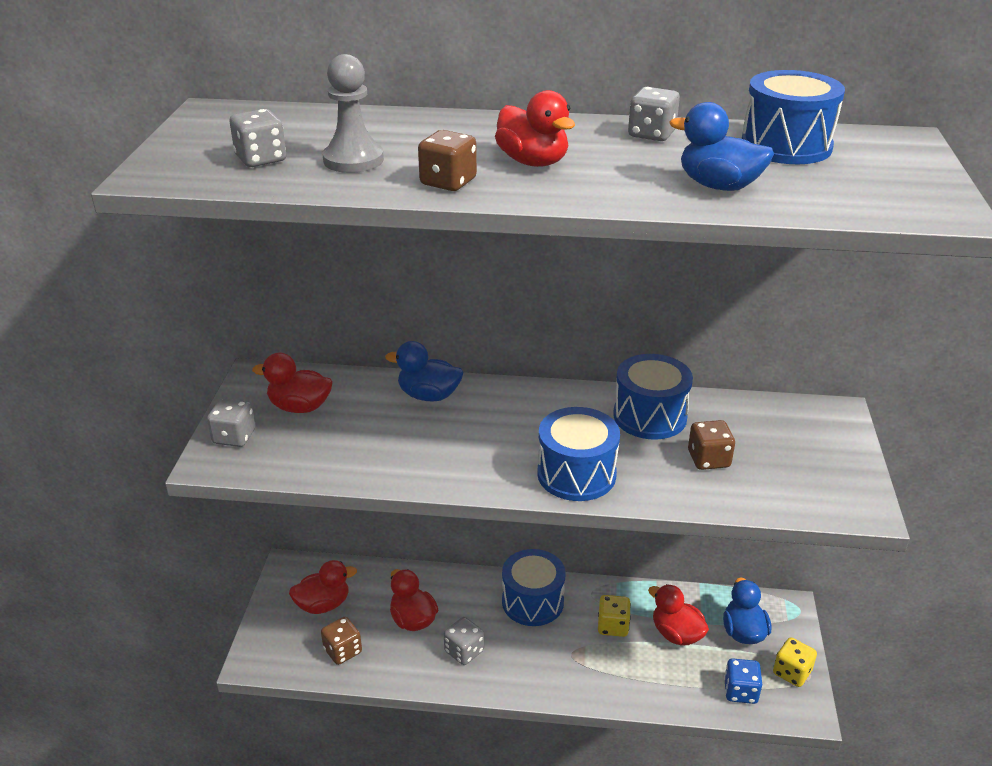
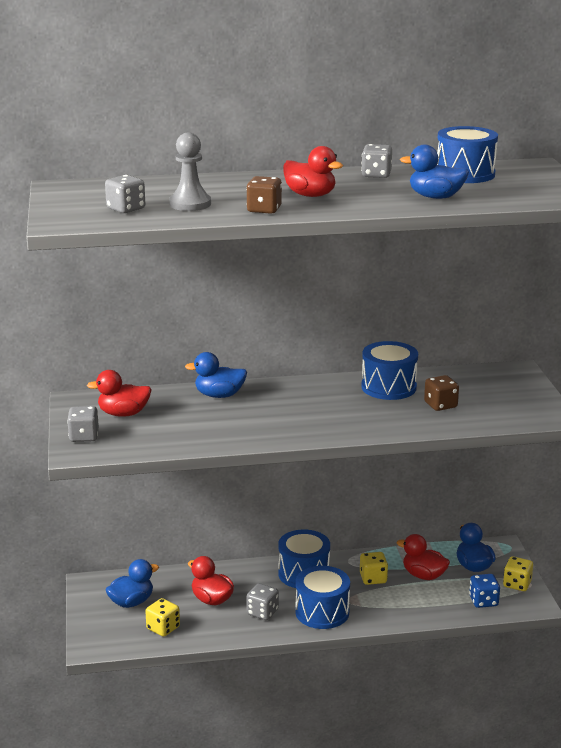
camera: 15 degrees left, 10 degrees down
(323, 604) = (131, 602): red duck -> blue duck
(343, 651) = (163, 628): brown dice -> yellow dice
(576, 474) = (352, 424): blue drum -> blue drum (322, 612)

